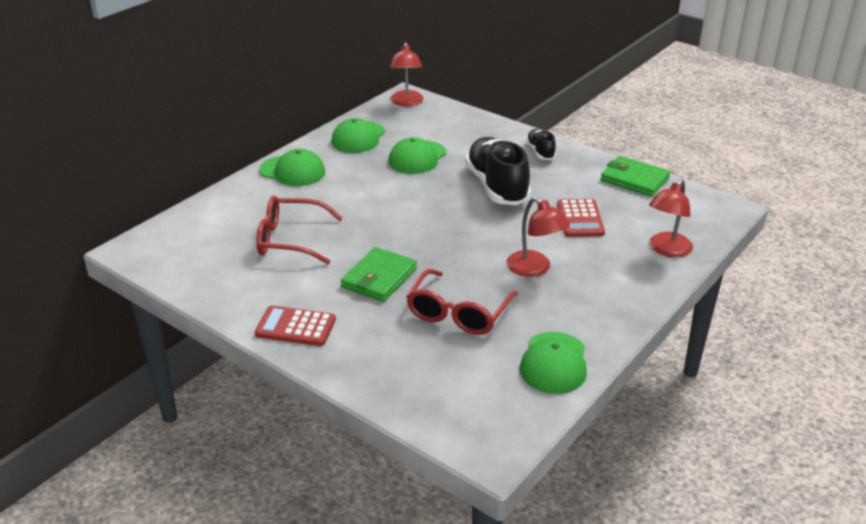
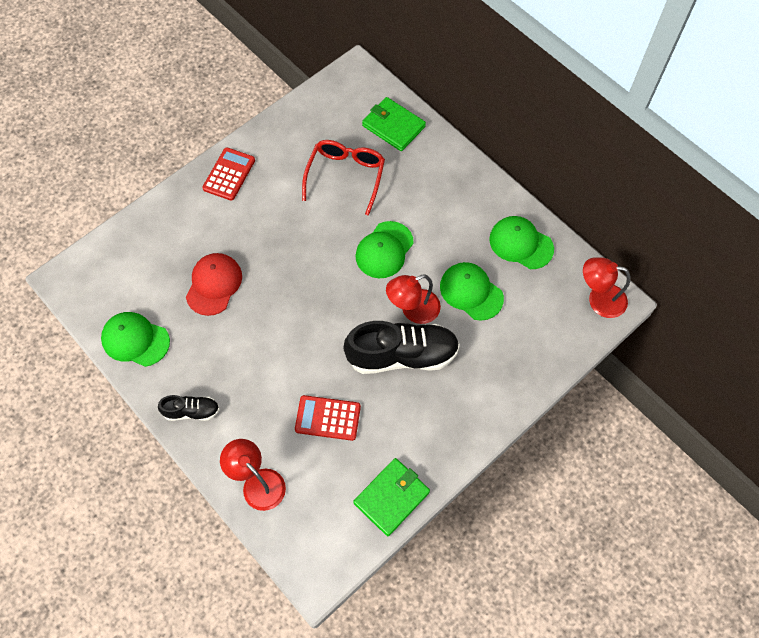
camera: 100 degrees right, 30 degrees up
(292, 171) = (460, 183): green cap -> green cap (384, 250)
(379, 278) = (275, 235): green wallet -> green wallet (393, 126)
(458, 313) = (214, 285): red glasses -> red cap
(535, 269) = (257, 356): red lamp -> red lamp (413, 310)
(540, 152) = (466, 415): black shoe -> black shoe (191, 411)

